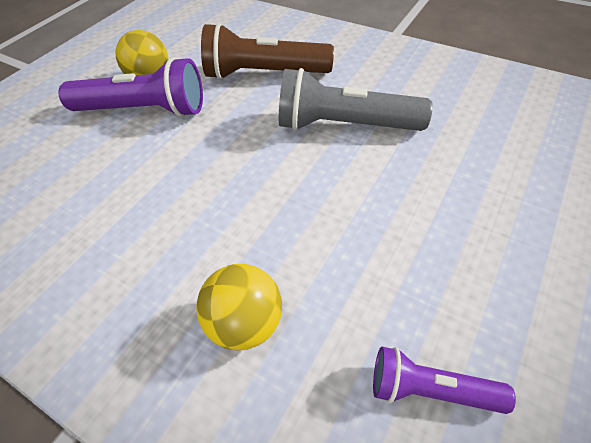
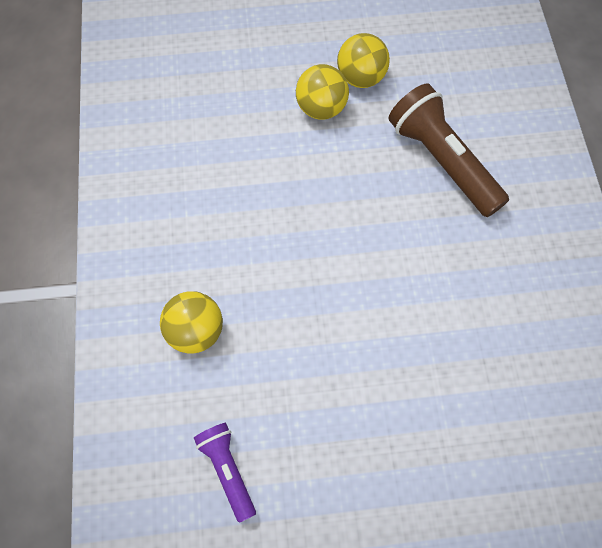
camera: 50 degrees right, 15 degrees up
(144, 110) = (321, 108): purple flashlight -> yellow ball
(344, 125) = (427, 274): grey flashlight -> none

